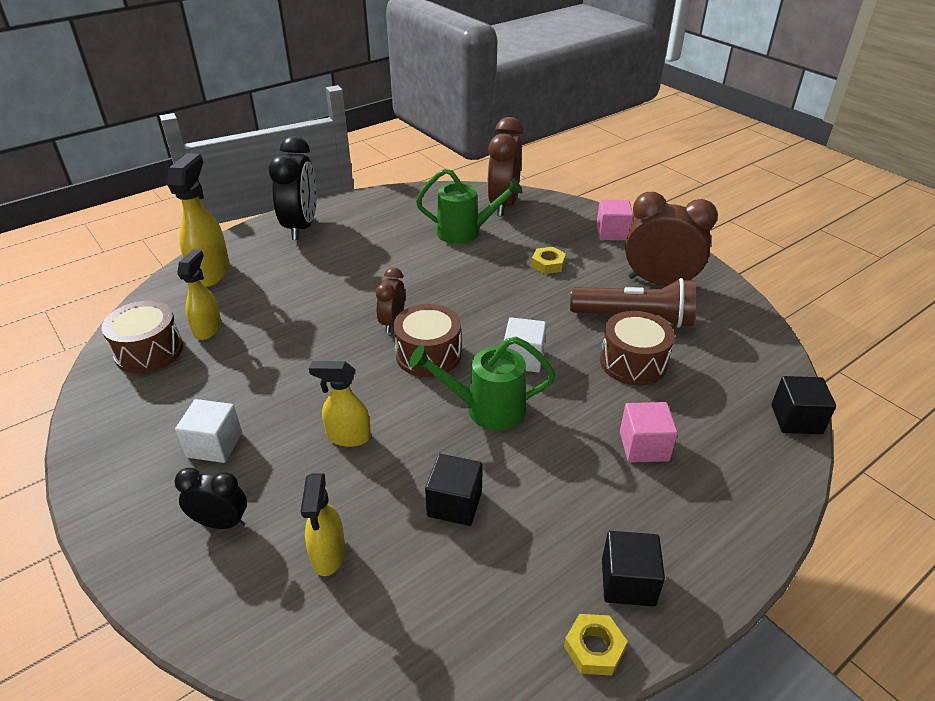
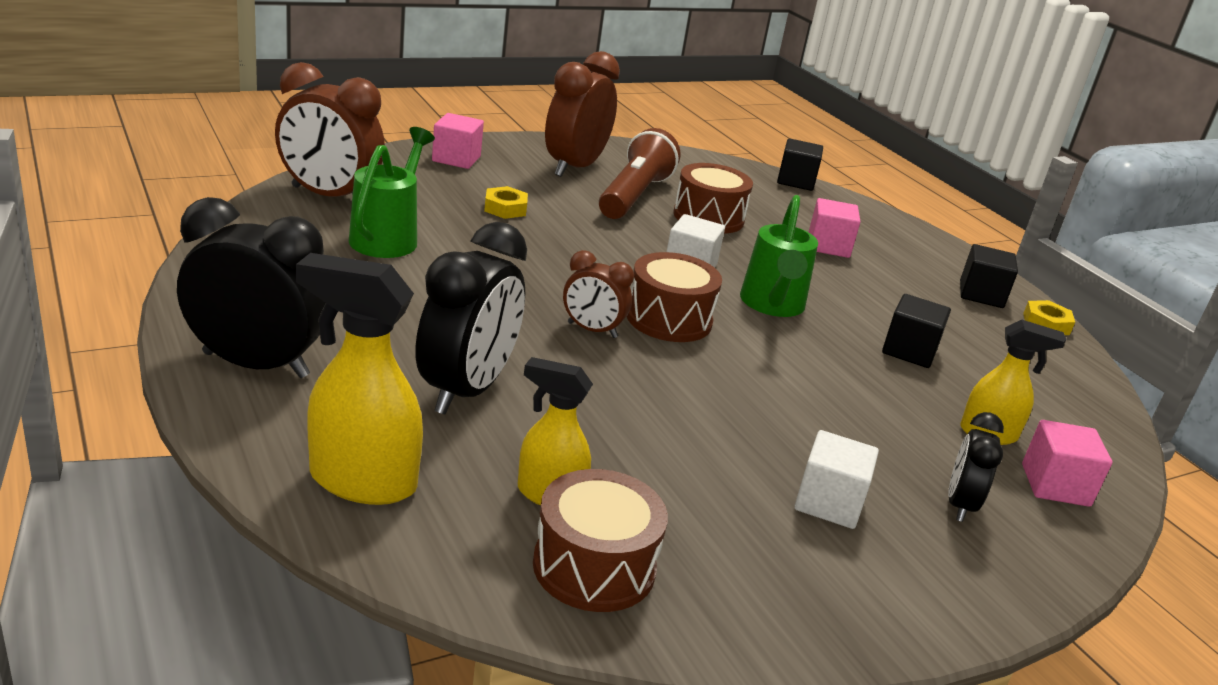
camera: 85 degrees left, 10 degrees down
(258, 600) = (1055, 485): none -> pink cube
(300, 288) = (467, 390): none -> black clock
(348, 437) = (814, 397): yellow spray bottle -> none

